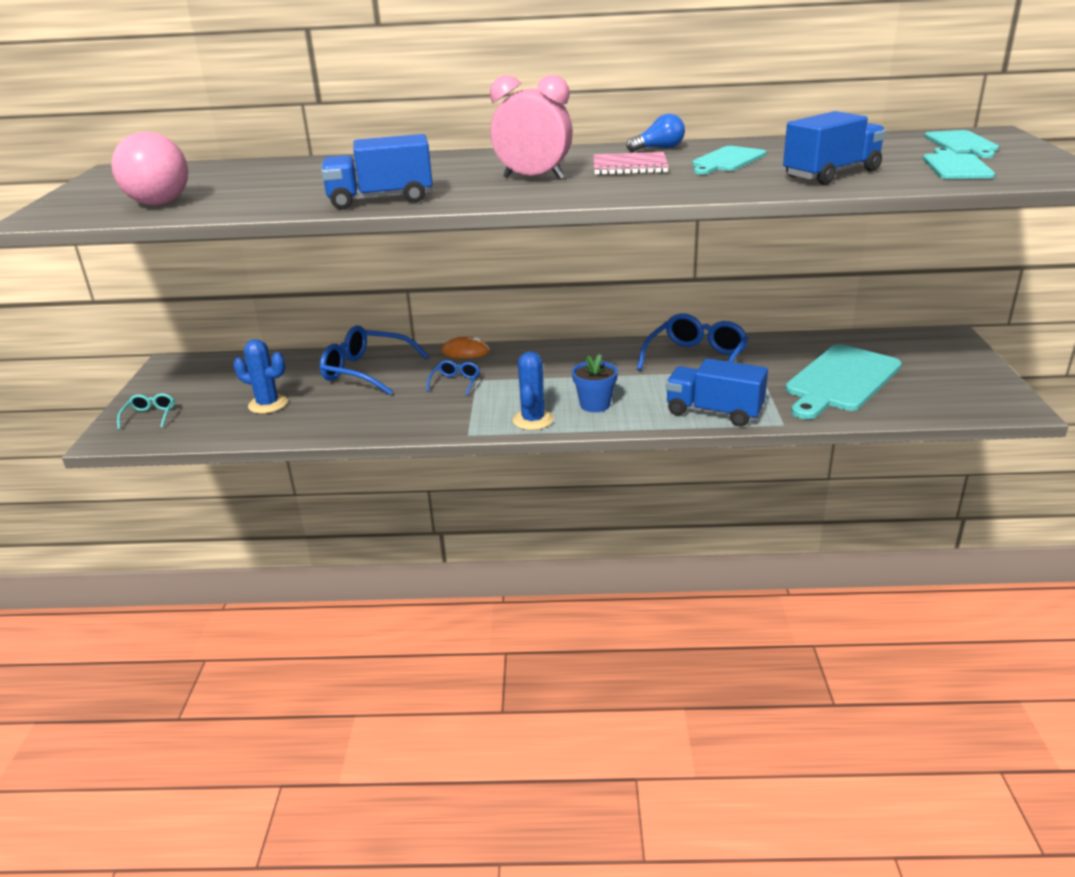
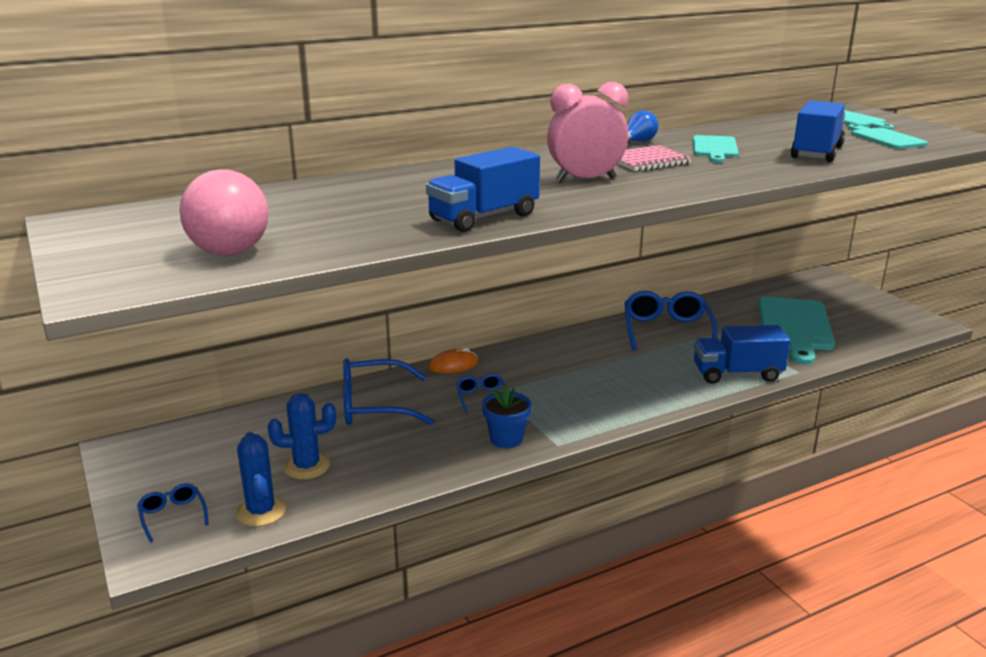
camera: 30 degrees left, 5 degrees down
(150, 416) = (172, 516): turquoise glasses -> blue glasses
(533, 420) = (599, 417): blue cactus -> blue cactus (261, 511)
(595, 405) = (635, 390): blue flower pot -> blue flower pot (506, 439)

